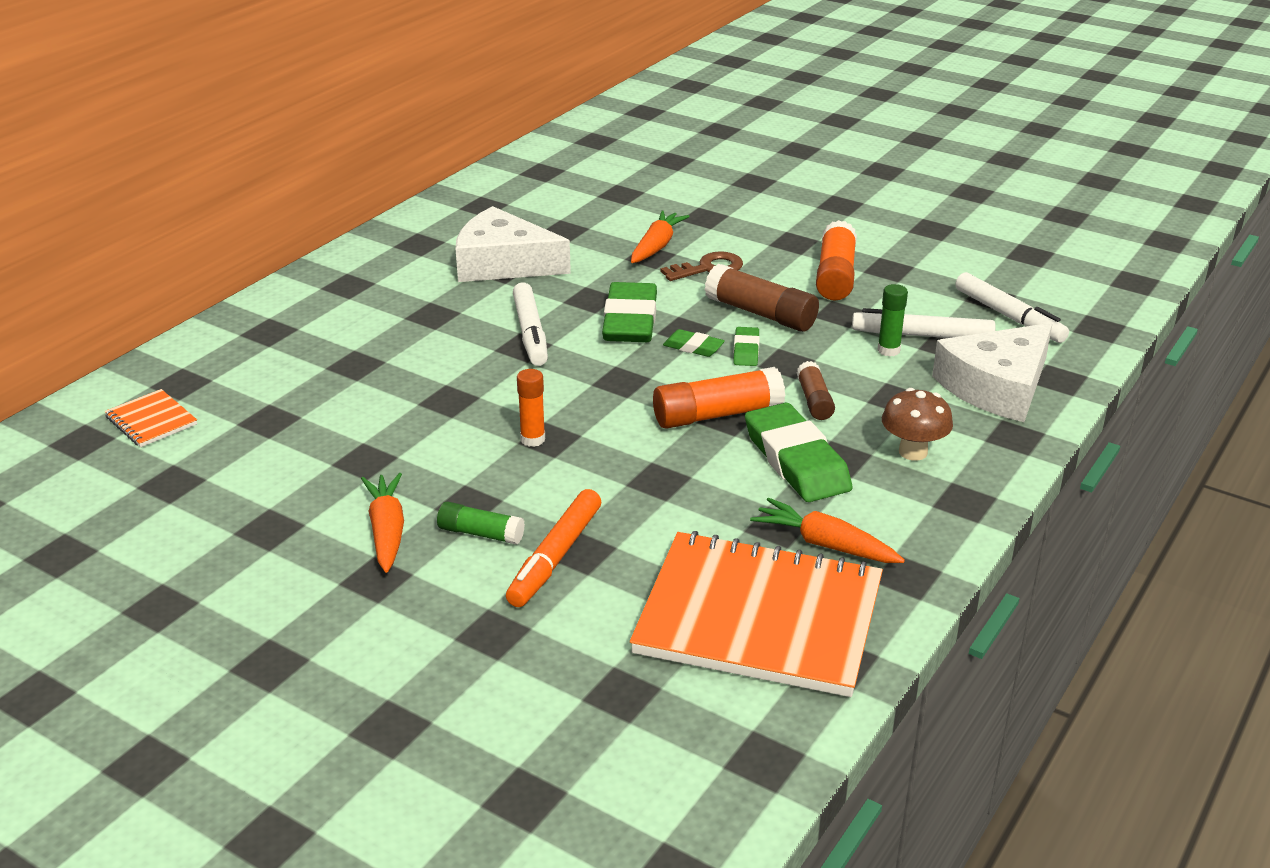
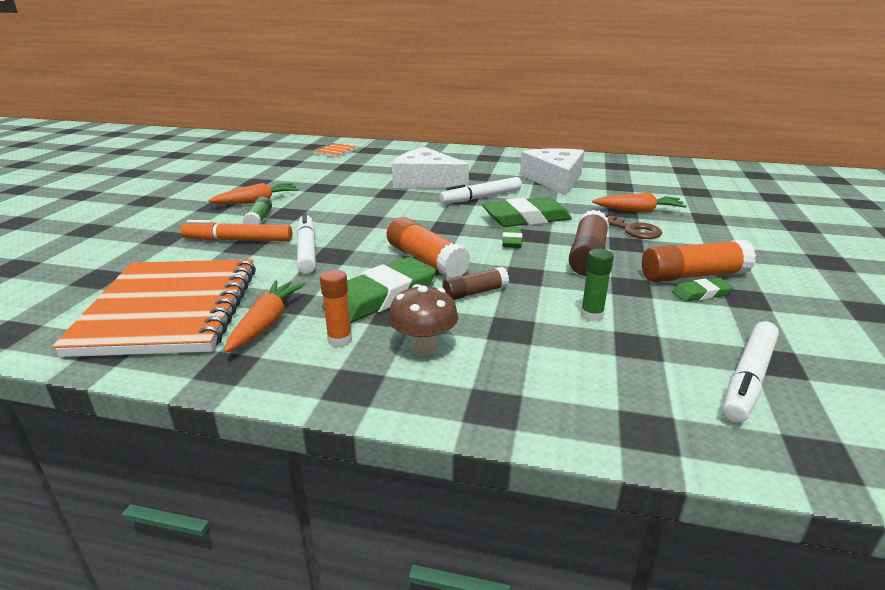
camera: 70 degrees right, 5 degrees down
(532, 439) = (361, 216): orange glue stick -> orange glue stick (340, 340)
(746, 350) = (526, 258): green eraser -> green eraser (701, 293)
(922, 336) = (639, 329): white marker -> white marker (307, 250)
(997, 387) = (584, 385): white cheese -> white cheese (426, 181)

